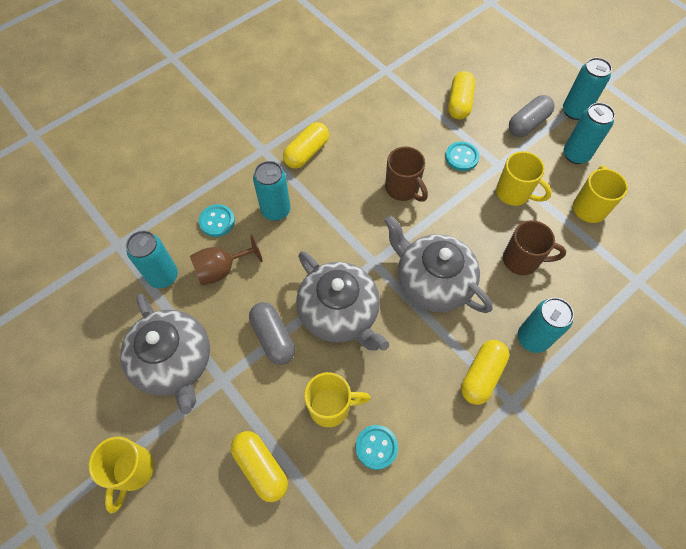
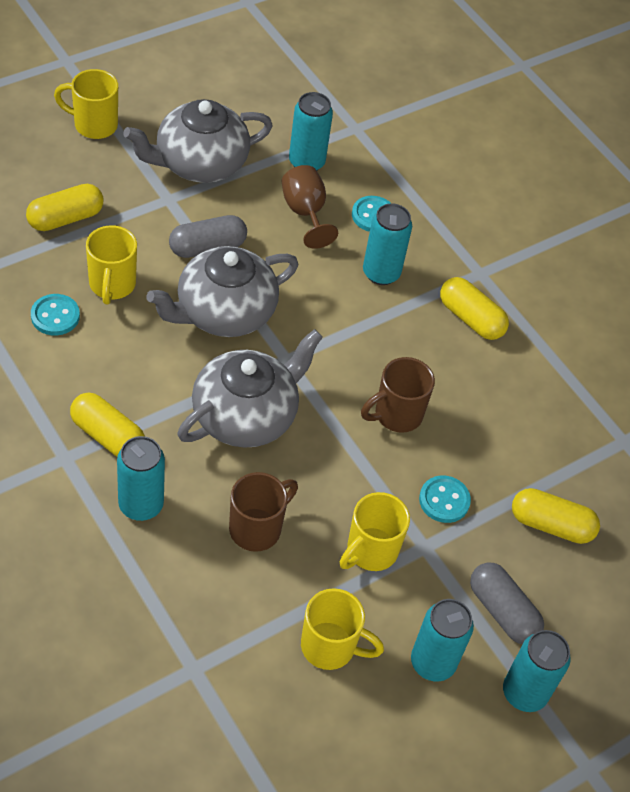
camera: 90 degrees right, 10 degrees down
(522, 260) = (257, 528): brown mug -> brown mug turned 150 degrees counterclockwise

